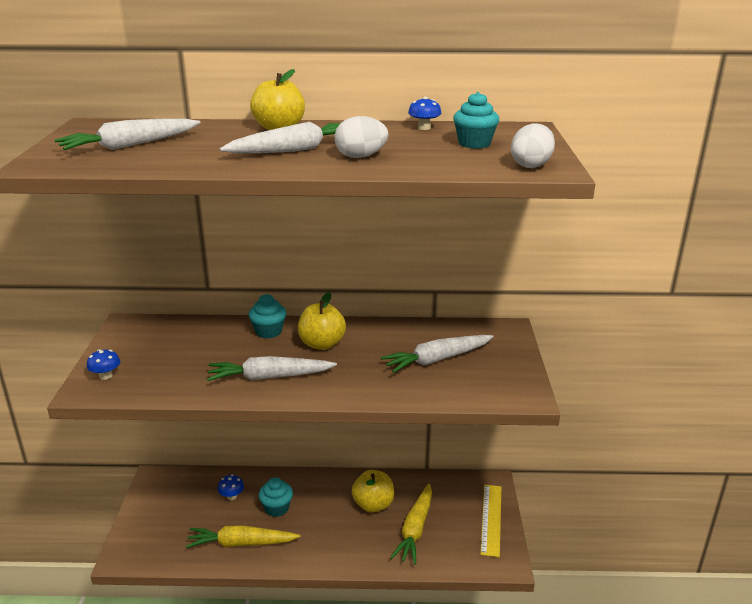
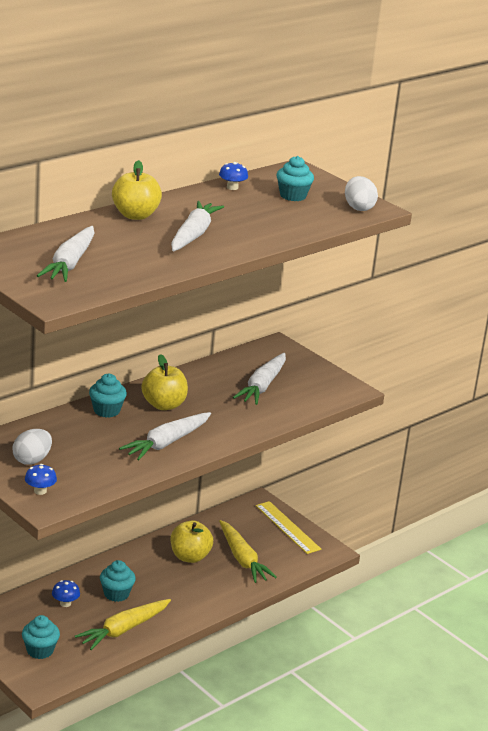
camera: 45 degrees left, 0 degrees up
(163, 527) = (40, 650): none -> turquoise cupcake
(360, 156) = (248, 229): white egg -> white egg (32, 460)

